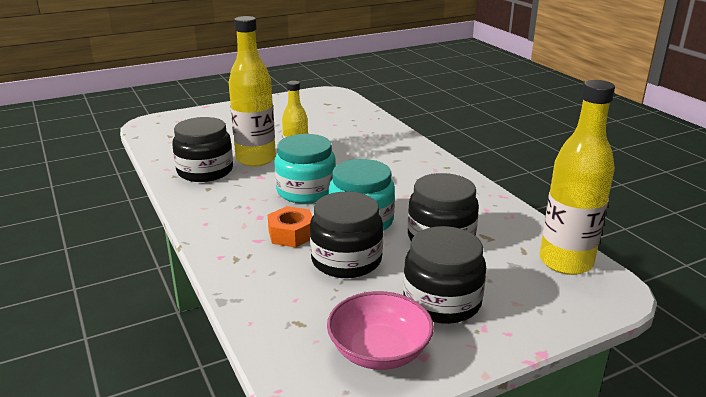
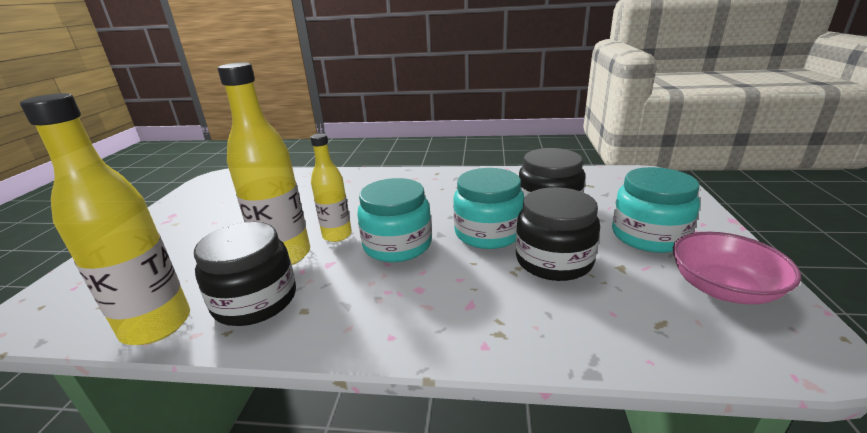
camera: 55 degrees left, 0 degrees up
(291, 234) = (477, 278): orange nut -> none
(442, 301) = (648, 235): black jar -> turquoise jar
(566, 262) = (614, 177): yellow bottle -> yellow bottle (156, 325)

